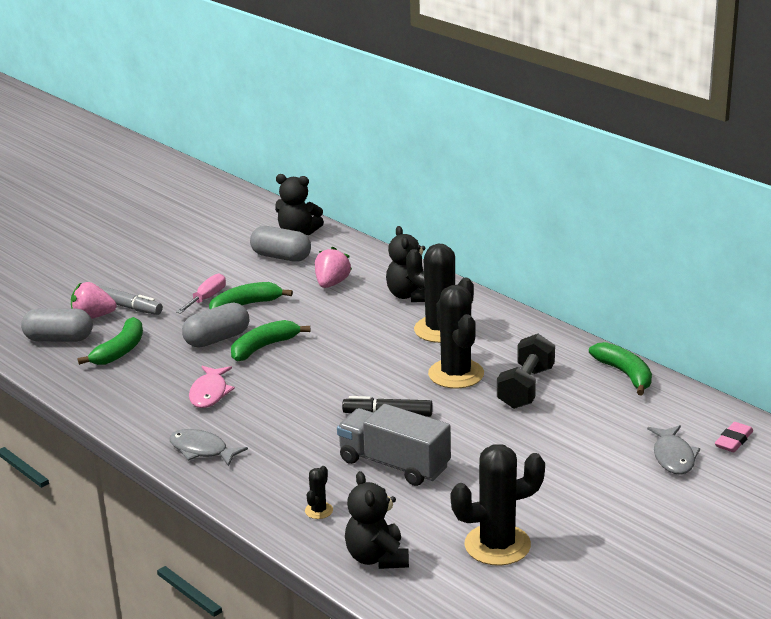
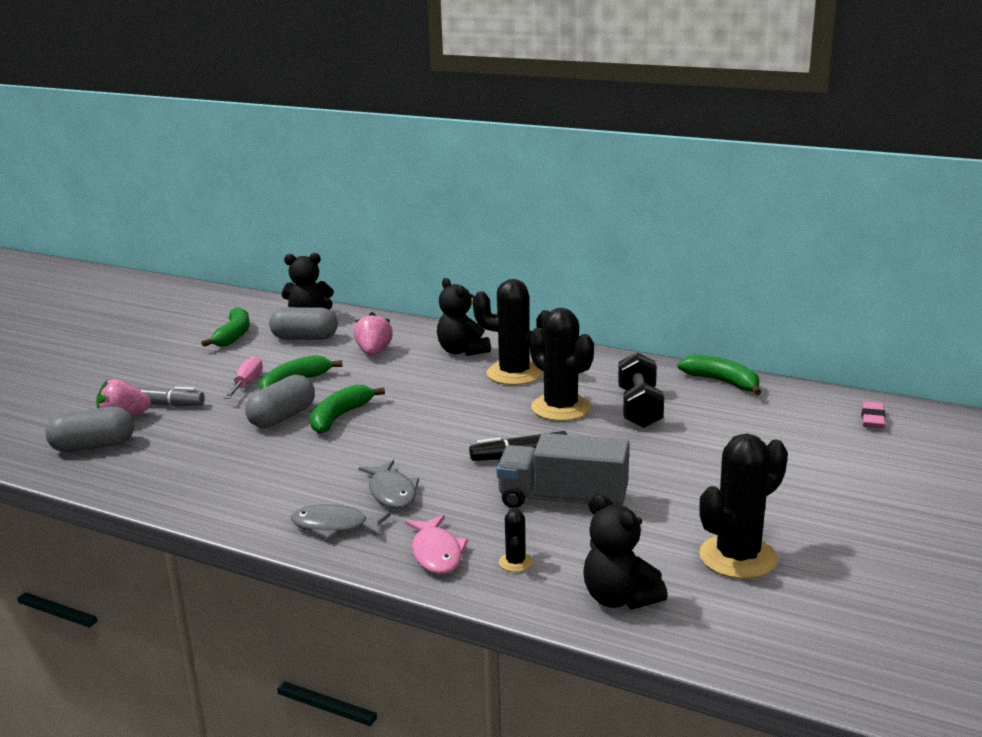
camera: 20 degrees left, 5 degrees down
(120, 351) = (175, 446): green banana -> green banana (233, 335)
(209, 393) = (307, 469): pink fish -> pink fish (436, 553)
(673, 457) = (832, 442): grey fish -> grey fish (392, 492)

